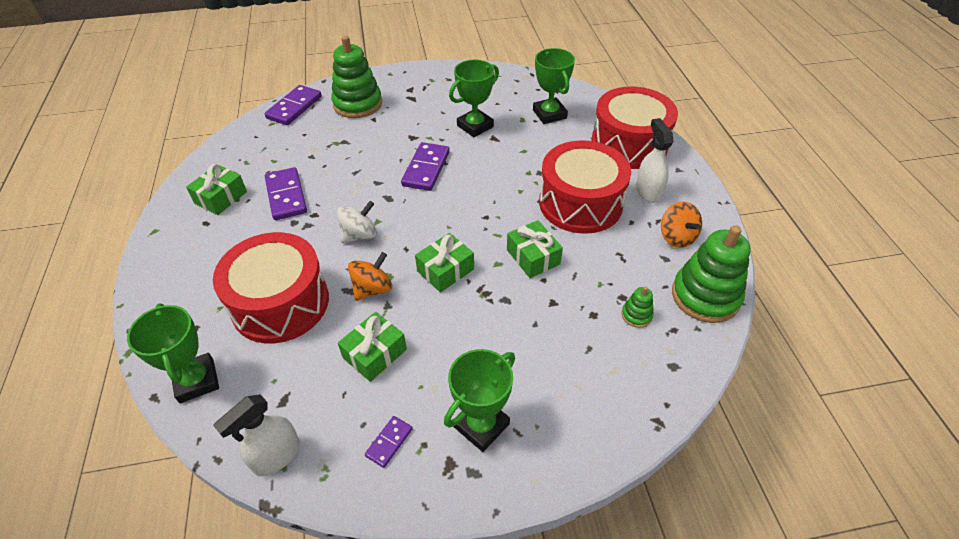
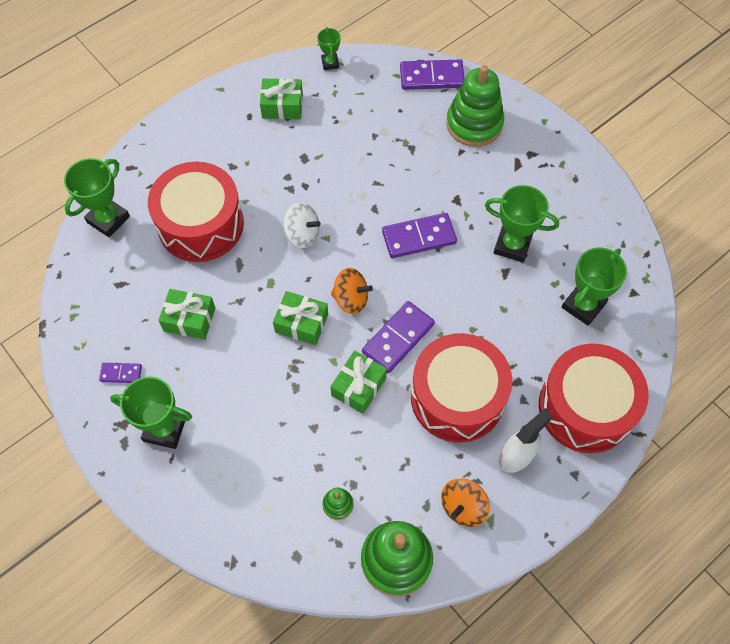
camera: 60 degrees right, 15 degrees up
(215, 153) = (330, 63): none -> green trophy
(276, 456) = (77, 308): white spray bottle -> none
(286, 196) = (313, 150): purple domino -> purple domino (398, 338)
(373, 289) = (250, 280): orange spinning top -> orange spinning top (351, 299)

